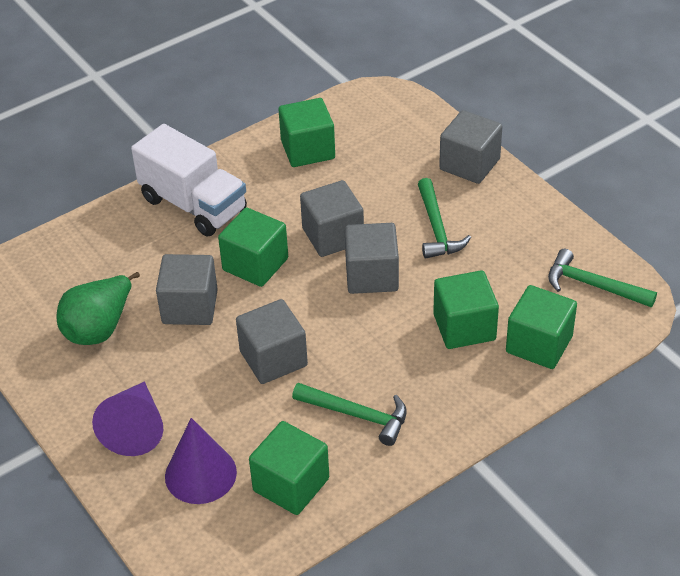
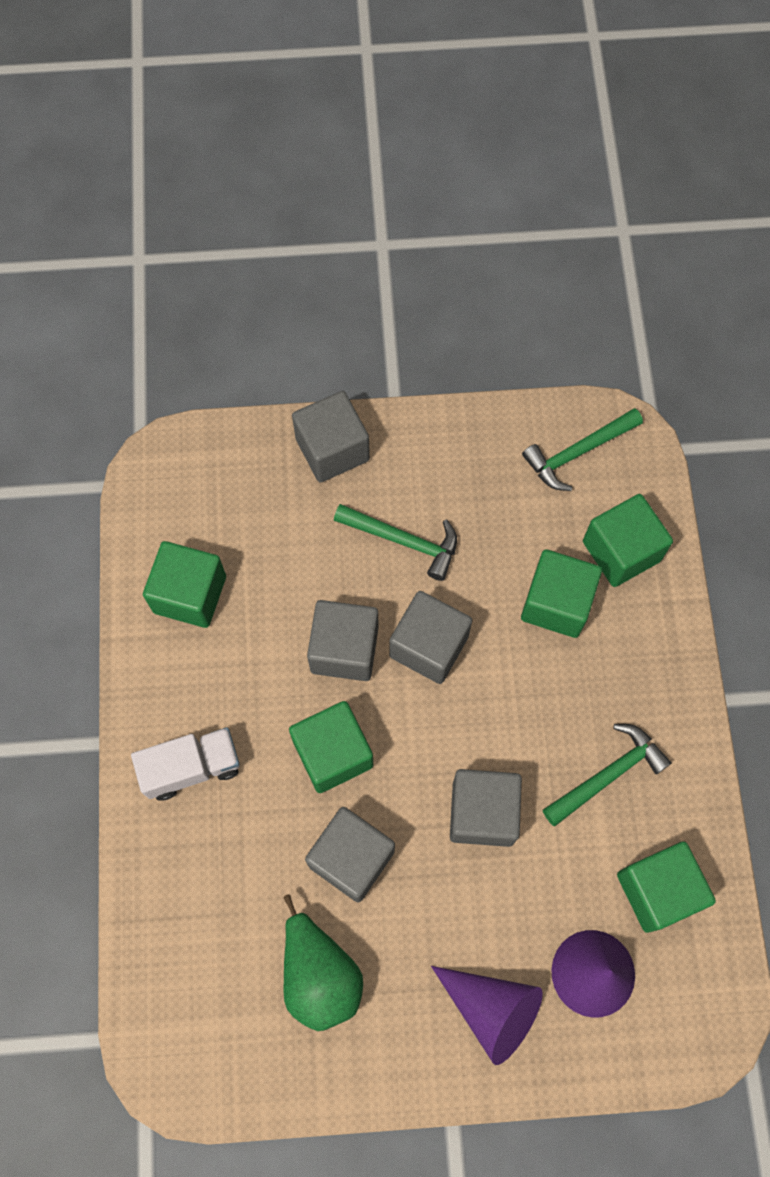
camera: 60 degrees left, 25 degrees up
(193, 205) = (191, 767): white truck -> white truck, size x0.65

